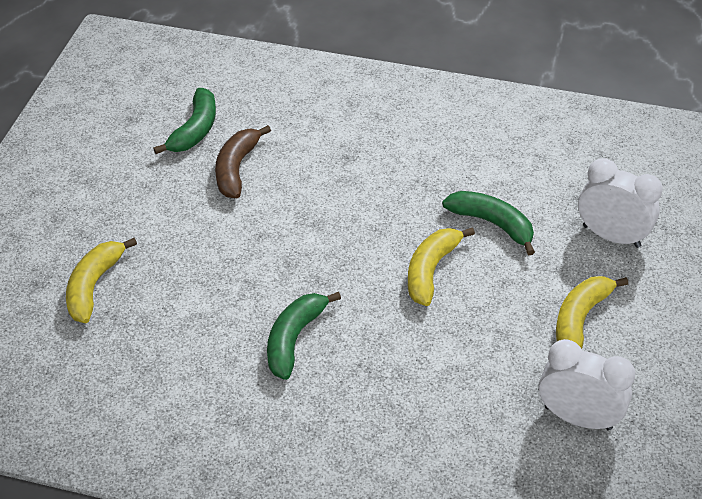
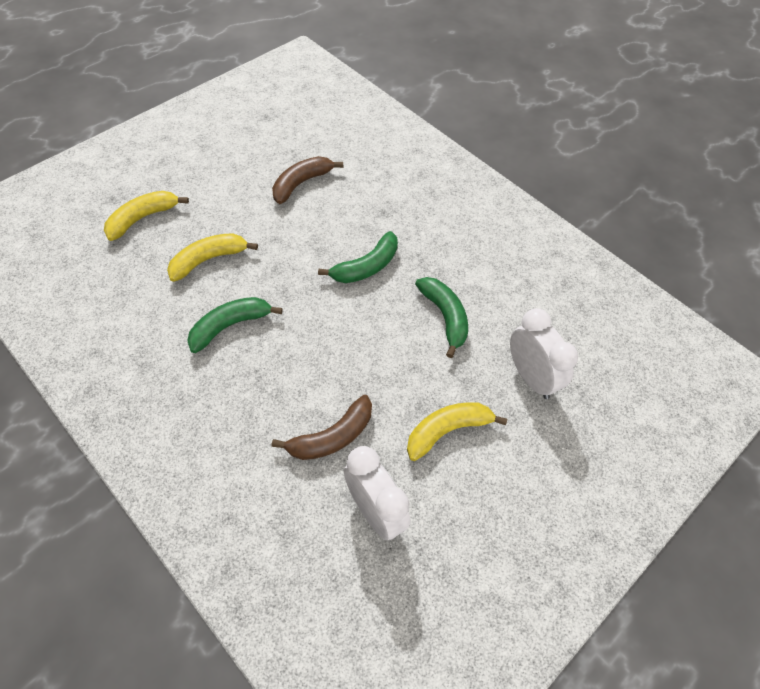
camera: 30 degrees right, 10 degrees up
(195, 130) = (299, 143): green banana -> green banana (366, 267)
(431, 270) = (368, 328): yellow banana -> yellow banana (208, 260)
(485, 380) = (332, 437): none -> brown banana

